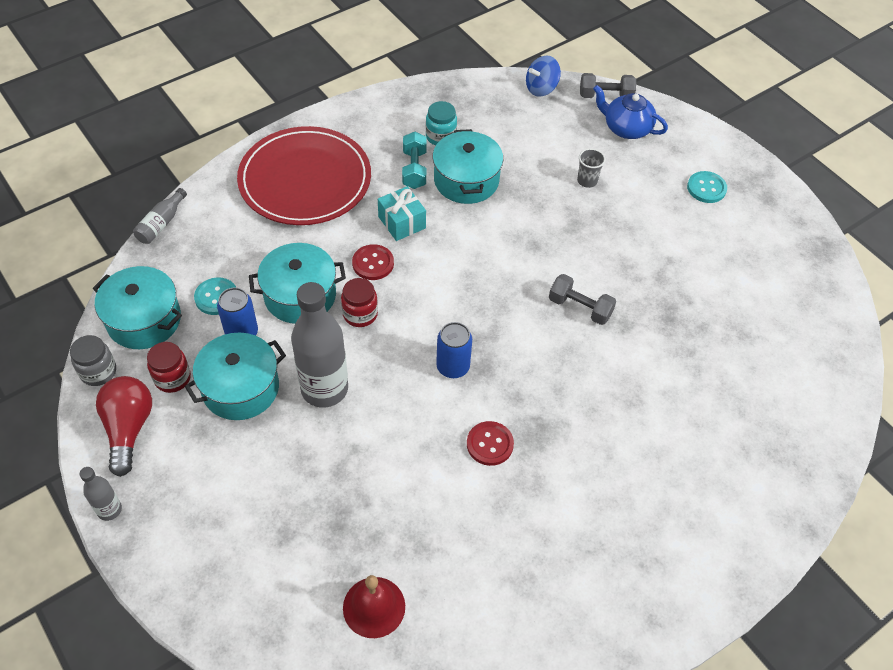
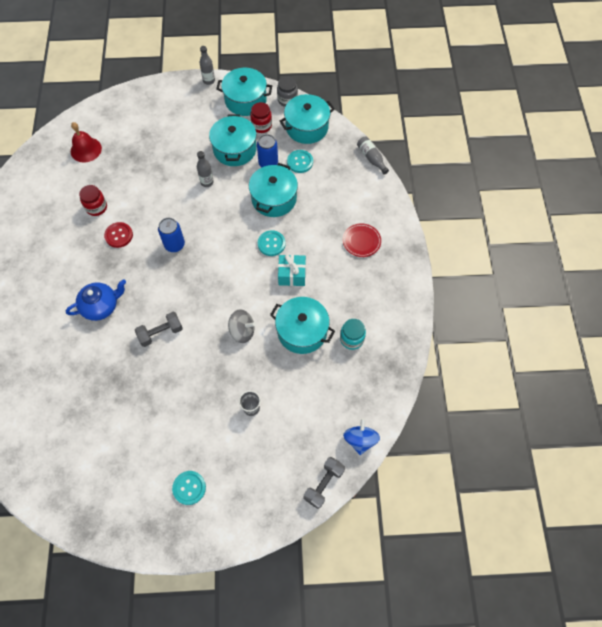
camera: 125 degrees right, 10 degrees up
(129, 428) = (245, 100): red light bulb -> turquoise pot
(305, 180) = (361, 241): red plate -> red plate, size x0.41
(324, 389) = (207, 182): grey bottle -> grey bottle, size x0.48
(360, 314) = (241, 220): red jar -> red jar (96, 207)
(373, 263) = (271, 244): red button -> turquoise button
(414, 169) = (331, 306): turquoise dumbbell -> none
(511, 232) = (242, 331): none -> grey spinning top
(626, 128) = (281, 474): blue teapot -> blue teapot (101, 306)

